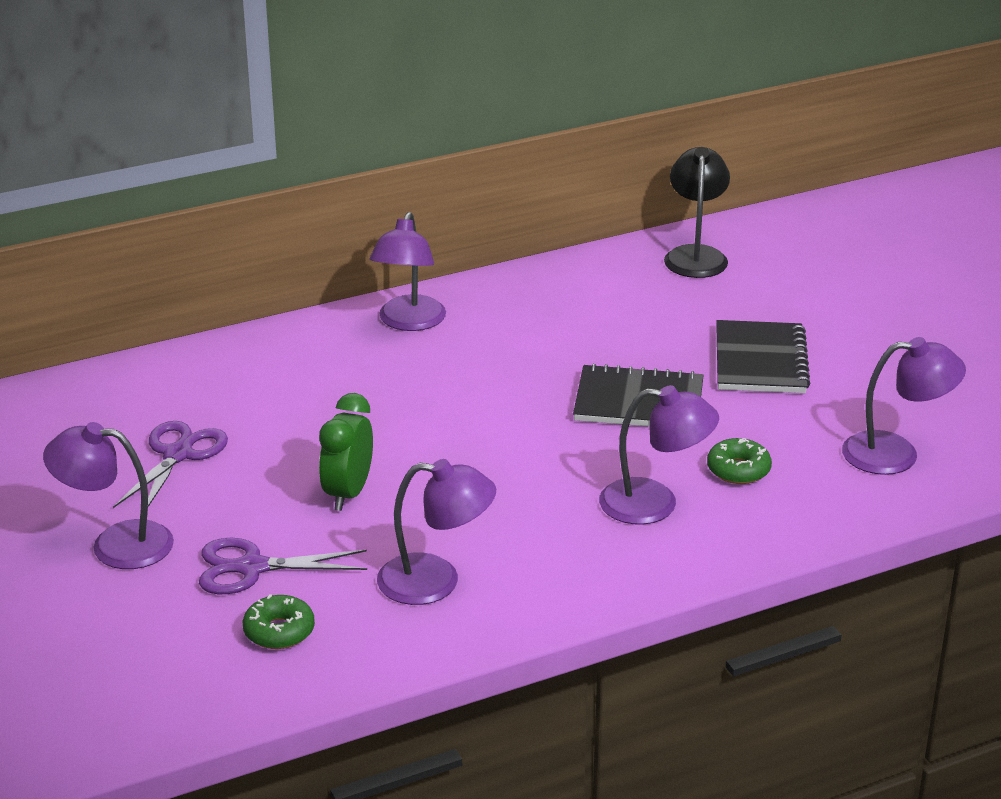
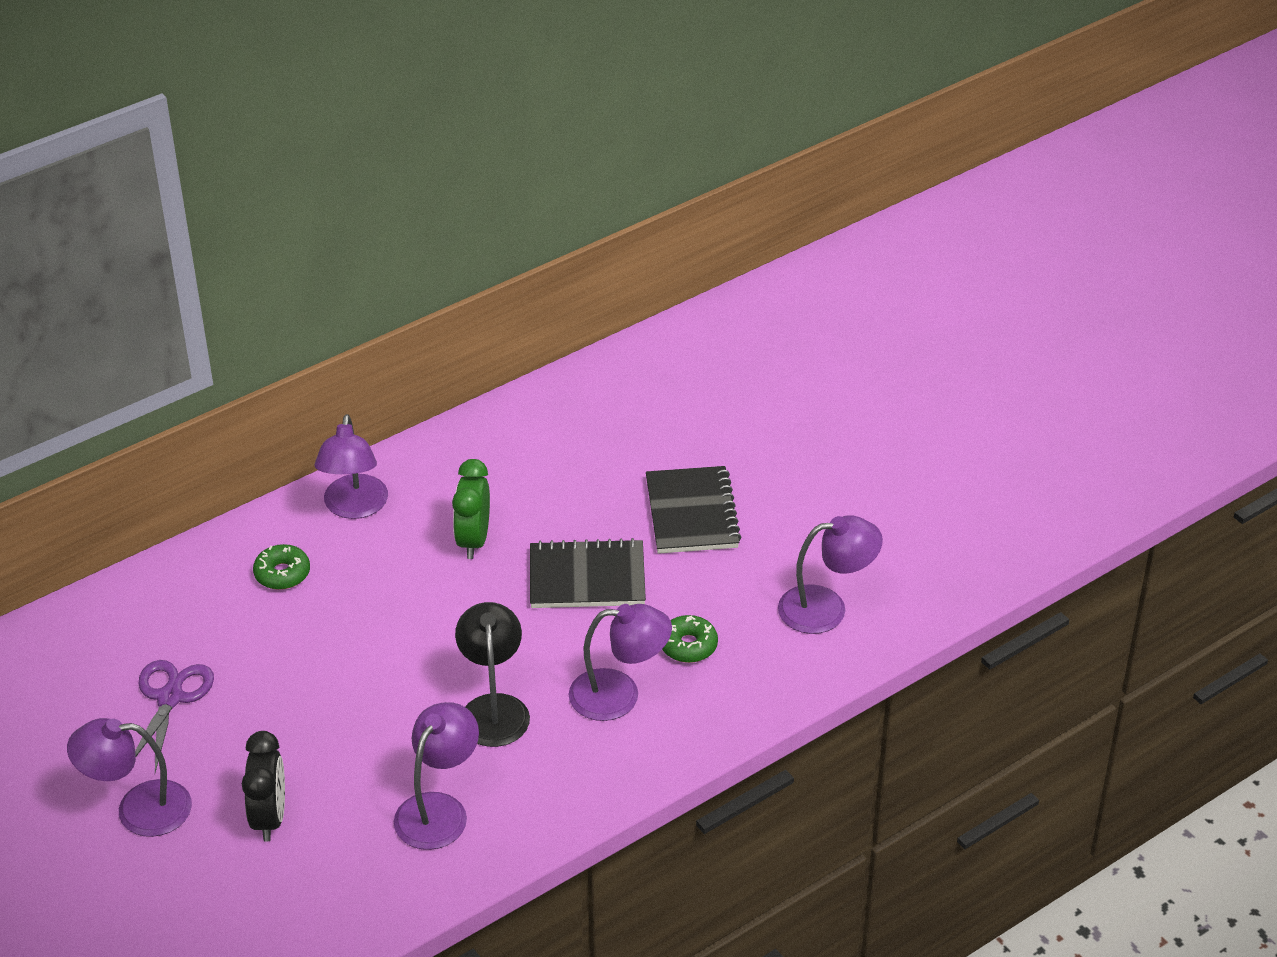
camera: 10 degrees left, 10 degrees up
(252, 567) = (269, 818): purple scissors -> black clock
(279, 631) = (310, 884): green donut -> green donut (282, 574)
(348, 493) = (339, 721): green clock -> green clock (473, 540)
(436, 581) = (439, 809): purple lamp -> purple lamp turned 60 degrees counterclockwise
(695, 255) = (614, 387): black lamp -> black lamp (494, 708)

